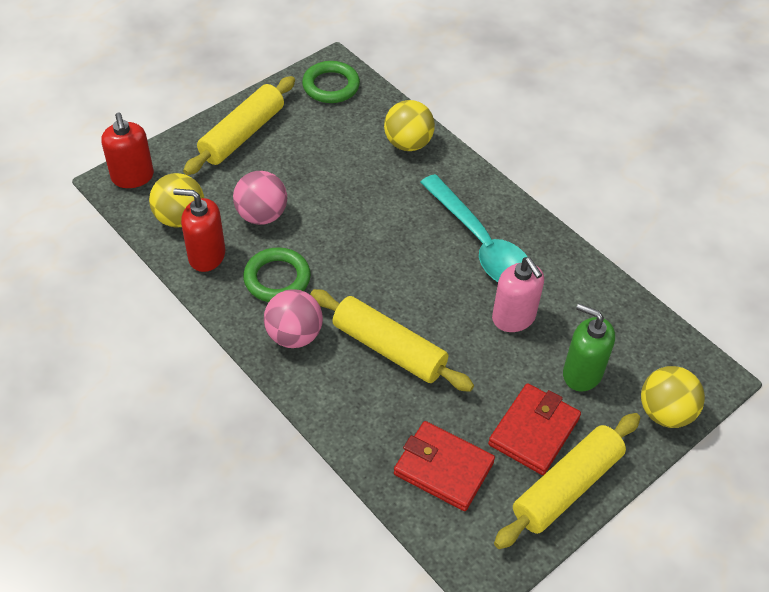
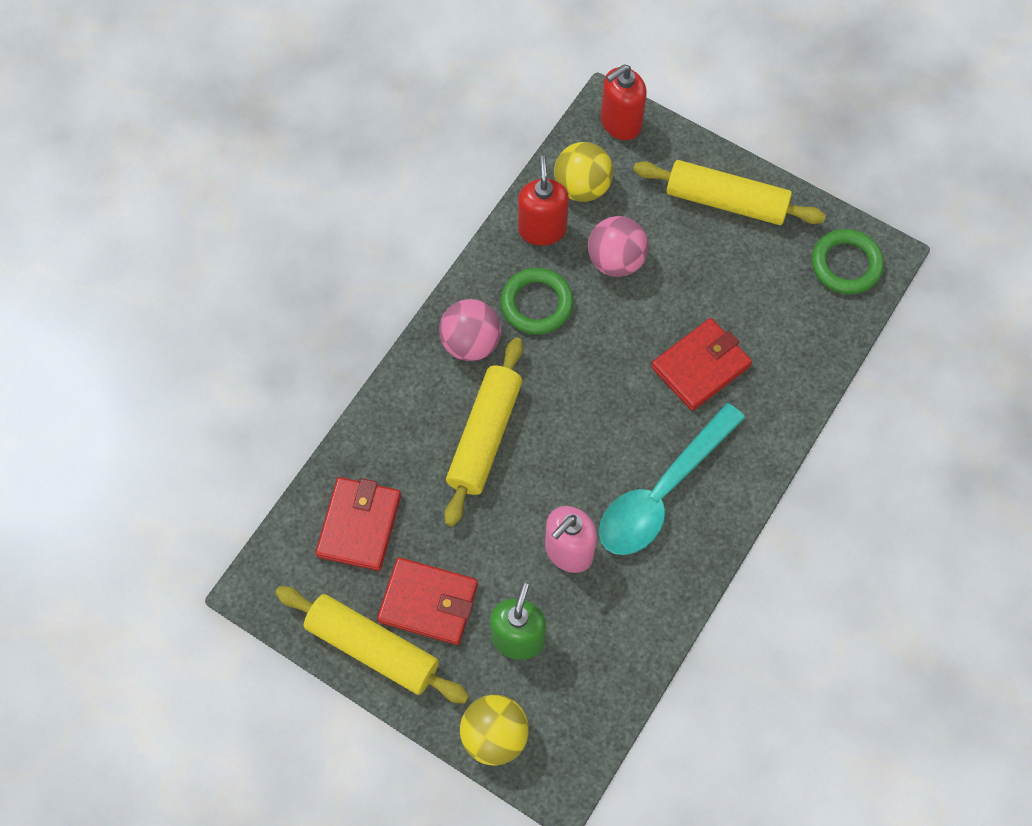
camera: 75 degrees right, 15 degrees up
(381, 190) = (700, 366): none -> red wallet
(408, 144) = (786, 375): yellow ball -> none

